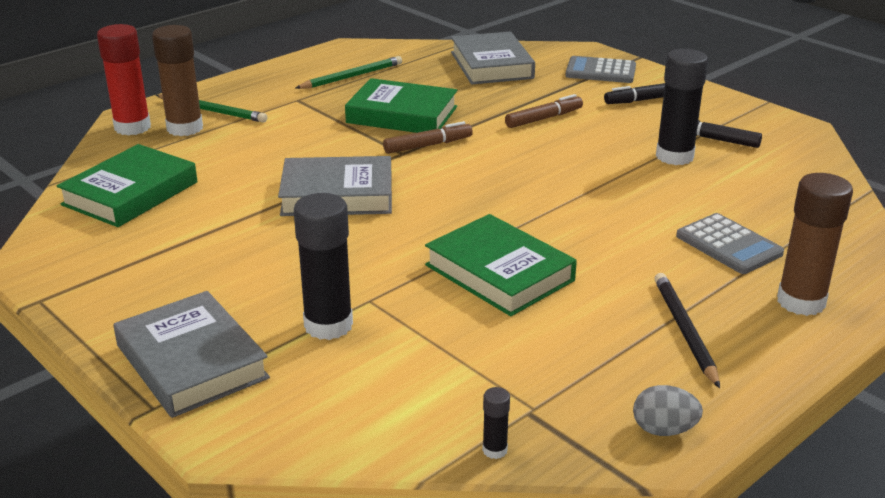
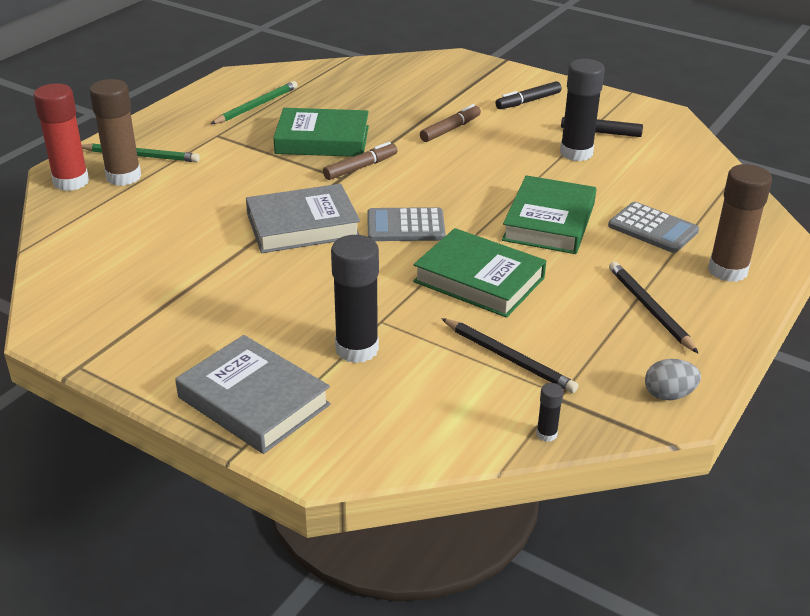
camera: 15 degrees left, 5 degrees up
(130, 193) = (107, 249): green book -> green book (549, 222)
(491, 65) = (379, 81): grey book -> none
(492, 360) = (509, 358): none -> black pencil
(600, 71) = (479, 77): grey calculator -> grey calculator (405, 226)

